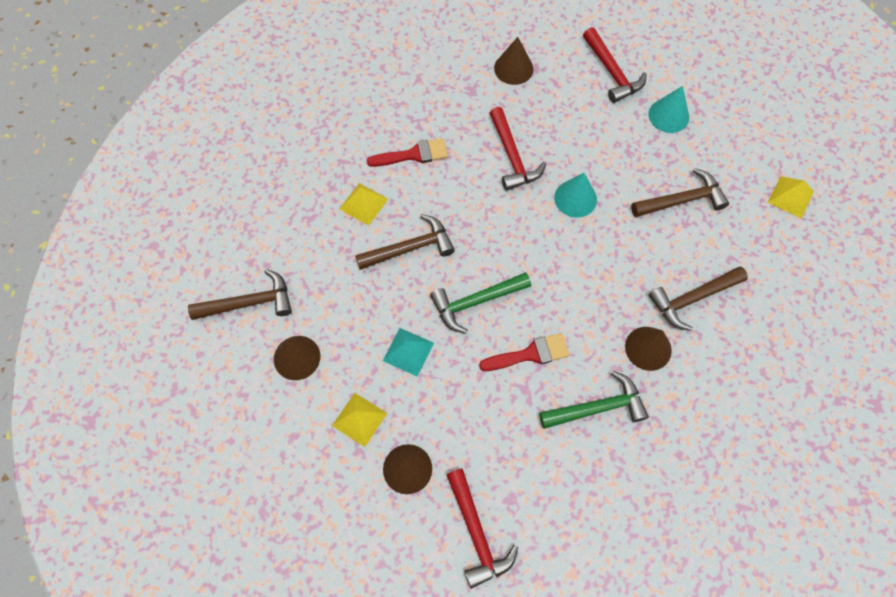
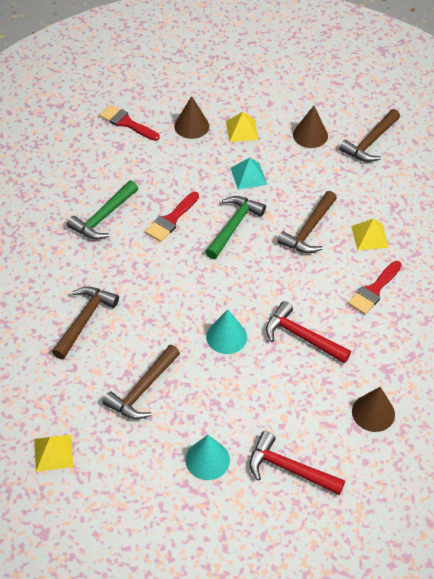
camera: 140 degrees right, 15 degrees down
(476, 533) = (126, 123): red hammer -> red brush
(648, 348) = (94, 269): brown cone -> none

